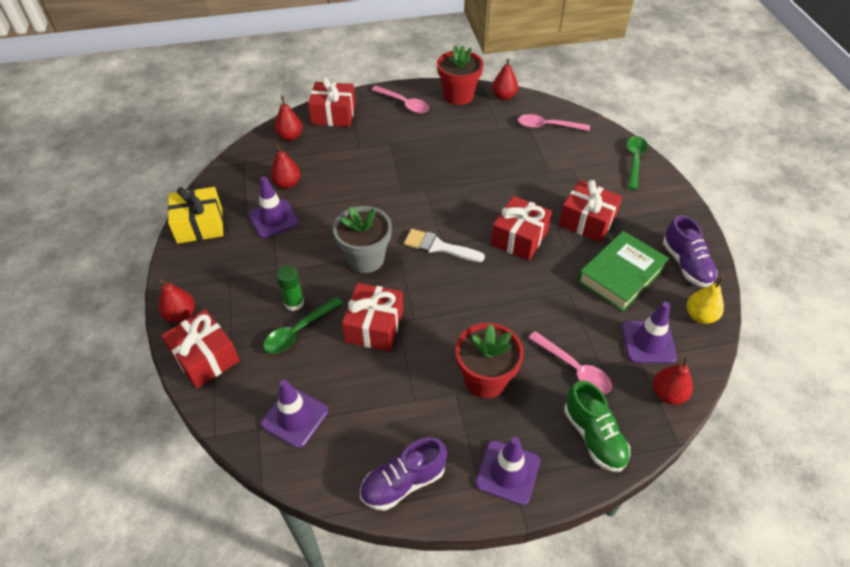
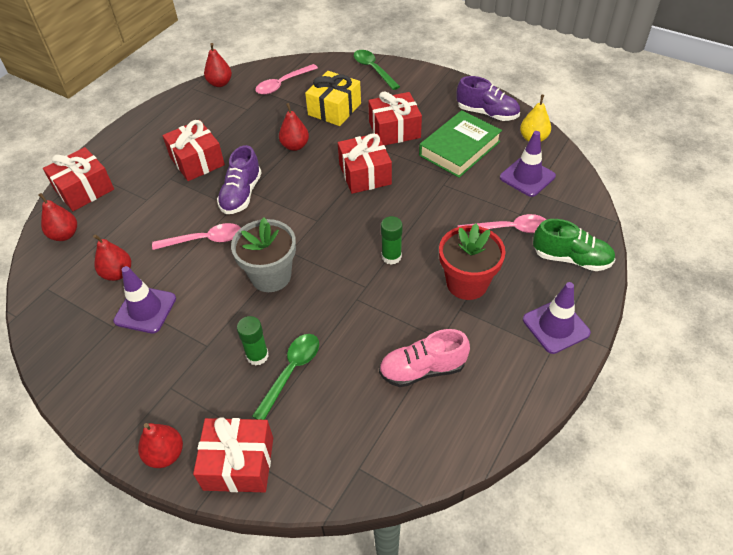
camera: 45 degrees left, 0 degrees up
(200, 225) = (76, 371): yellow gift -> yellow gift (334, 109)
(295, 417) = (375, 432): purple traffic cone -> none
(299, 331) = (291, 372): green spoon -> green spoon turned 150 degrees counterclockwise
(374, 326) = (345, 317): red gift -> red gift (197, 161)
(375, 408) = (422, 369): none -> pink shoe
(403, 482) = (506, 396): purple shoe -> purple shoe (241, 194)
(404, 104) = (141, 140): pink spoon -> pink spoon (204, 240)
(438, 247) = (316, 224): white brush -> none
(458, 96) = (181, 105): red flower pot -> none
(458, 313) = (391, 256): none -> green glue stick
(621, 275) = (459, 148): green book -> green book turned 45 degrees clockwise
(668, 394) = (575, 198): red pear -> red pear (295, 146)

